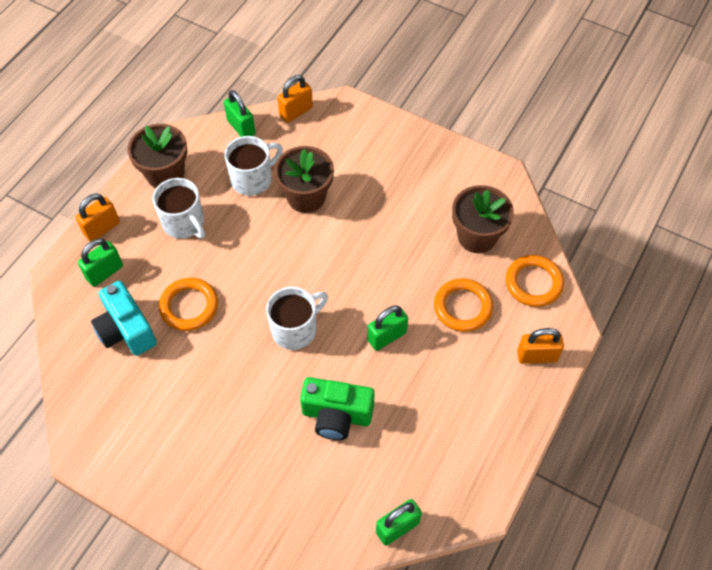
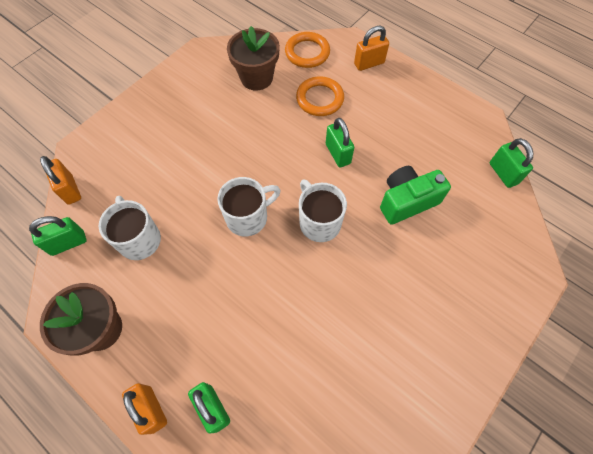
camera: 80 degrees left, 5 degrees up
(126, 330) = (292, 386): turquoise camera -> none
(184, 223) = (173, 313): white mug -> white mug (248, 217)
(189, 306) = (276, 316): orange ring -> none
(306, 197) = (177, 194): brown flower pot -> none
(336, 415) = (407, 201): green camera -> green camera turned 135 degrees counterclockwise
(537, 356) = (369, 63): orange padlock -> orange padlock turned 60 degrees clockwise

